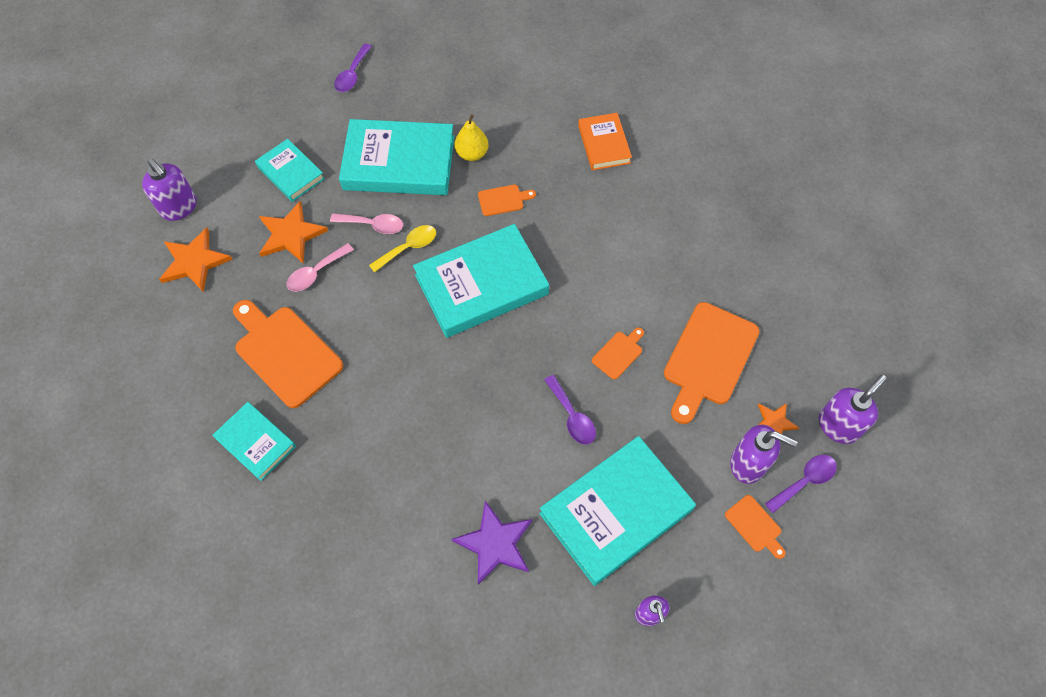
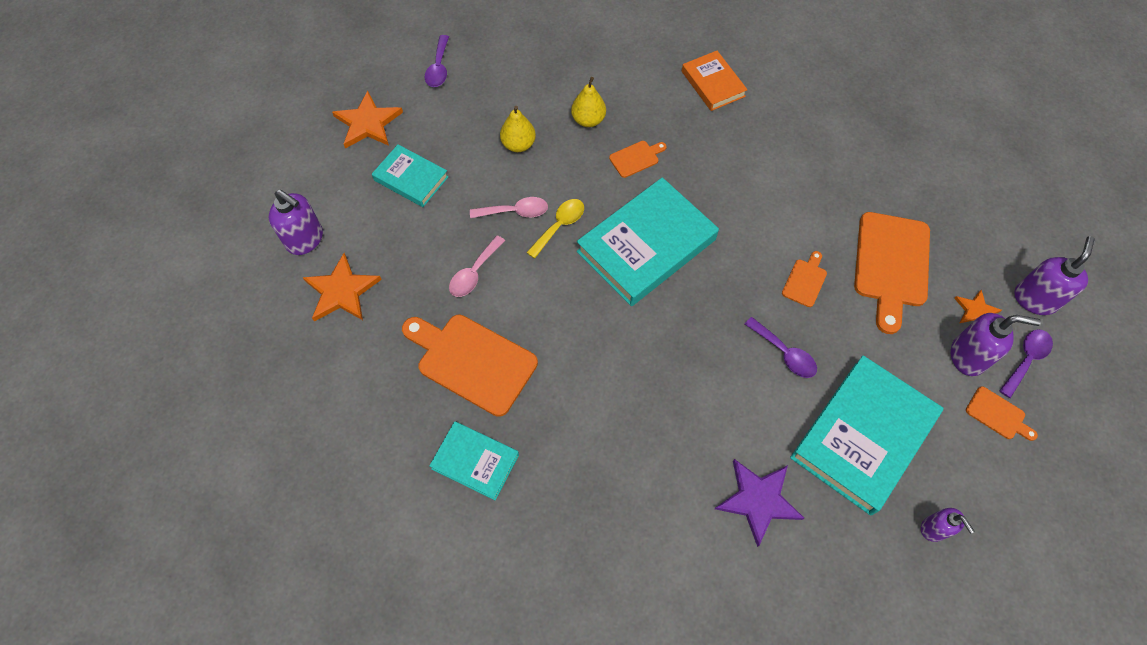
camera: 15 degrees left, 0 degrees up
(291, 235) = (434, 240): orange star -> orange star (368, 123)
(399, 163) = (518, 144): turquoise book -> yellow pear

